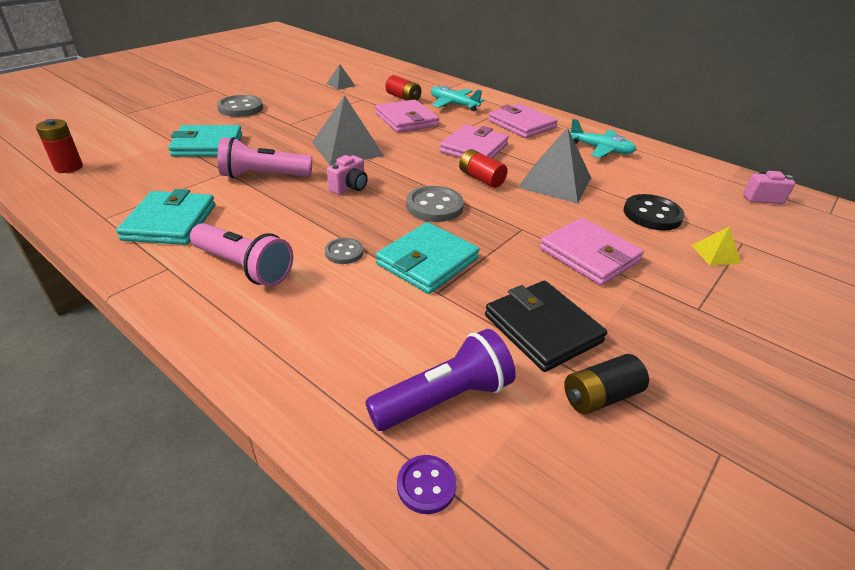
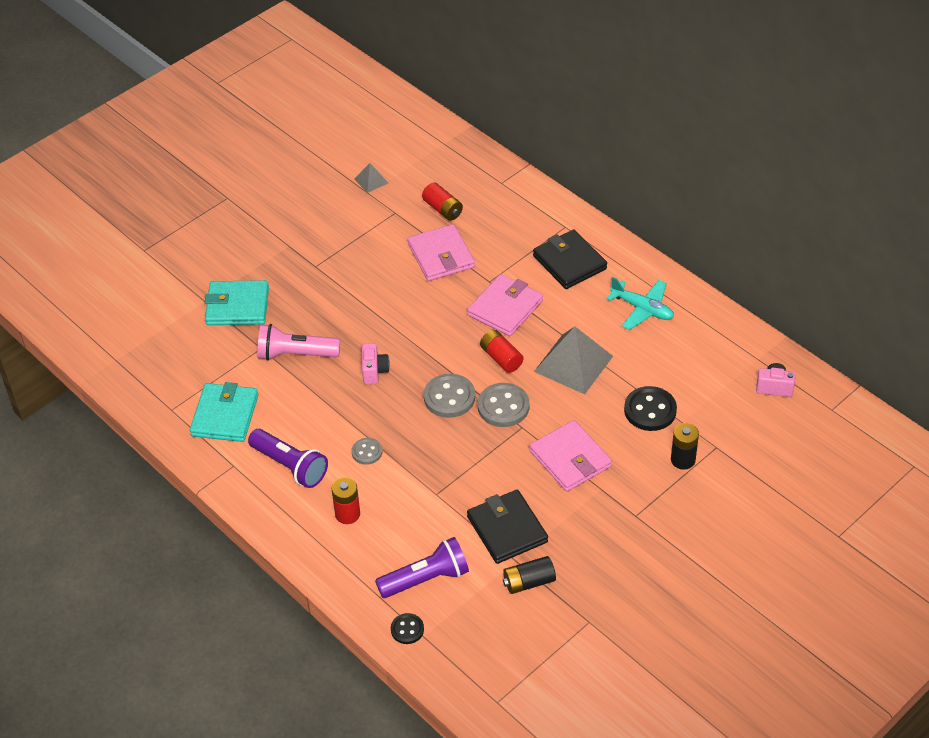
camera: 10 degrees right, 10 degrees up
(69, 167) = (120, 342): red battery -> red battery (347, 514)
(240, 108) = (261, 236): grey button -> grey button (503, 406)
(244, 267) = (290, 466): pink flashlight -> purple flashlight
(347, 149) = (374, 310): grey pyramid -> none
(349, 187) = (374, 371): pink camera -> pink camera turned 45 degrees counterclockwise
(426, 485) = (407, 629): purple button -> black button
(427, 261) = (433, 463): turquoise wallet -> none
(453, 104) = (500, 222): turquoise plane -> none
(521, 124) = (569, 262): pink wallet -> black wallet
(715, 254) = (683, 460): yellow pyramid -> black battery

